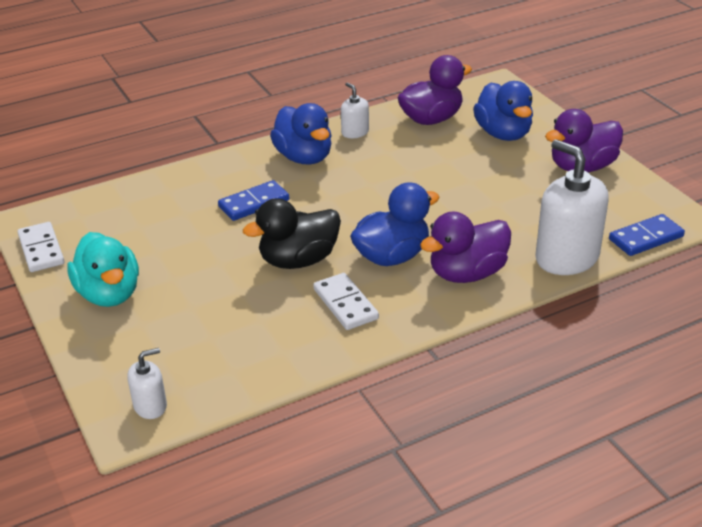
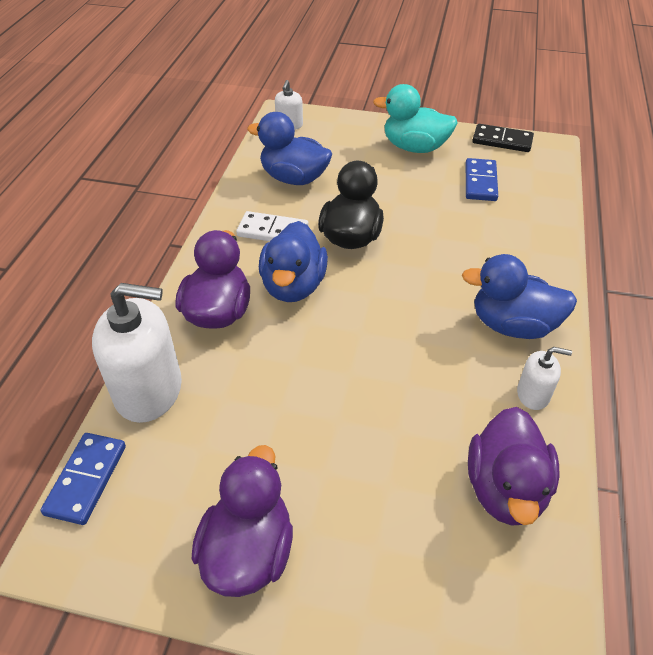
camera: 130 degrees right, 10 degrees up
(41, 249) = (502, 141): white domino -> black domino
(254, 203) = (460, 254): blue domino -> blue domino (480, 182)
(503, 134) = (401, 536): blue duck -> blue duck (294, 178)

